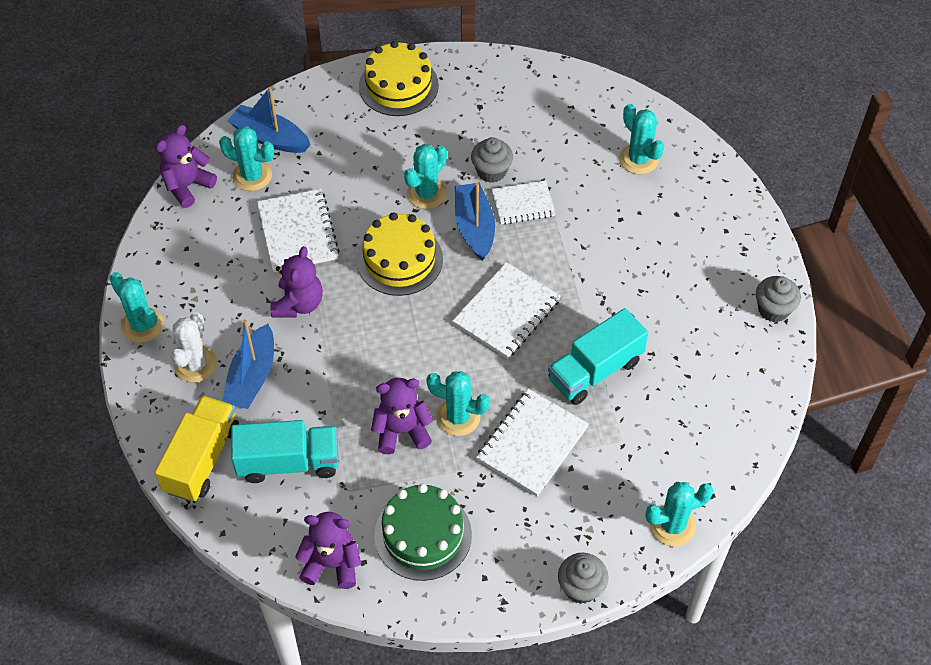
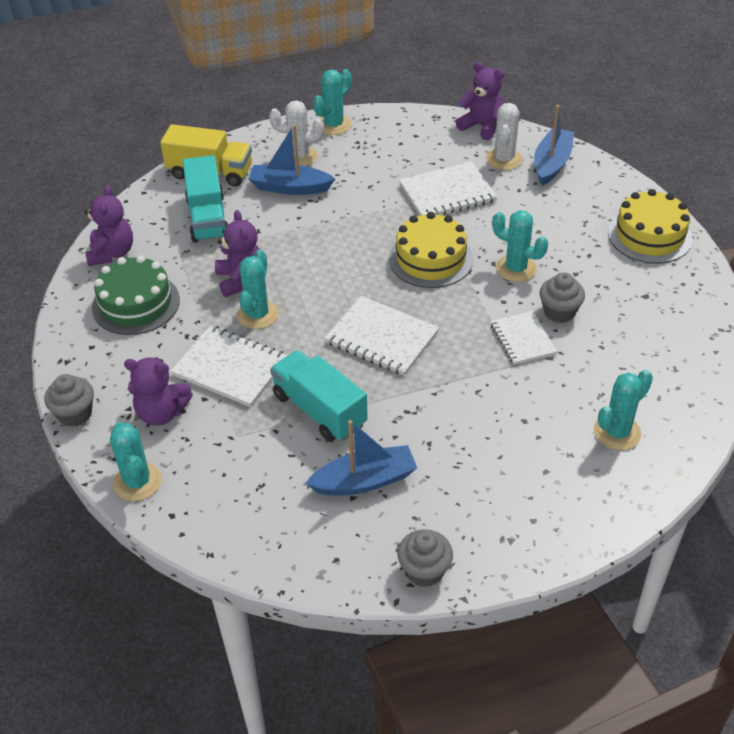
camera: 85 degrees right, 10 degrees down
(252, 176) = (504, 159): turquoise cactus -> white cactus
(298, 304) = (369, 203): purple teddy bear -> purple teddy bear (161, 413)
(474, 227) = (482, 306): blue boat -> blue boat (364, 480)

